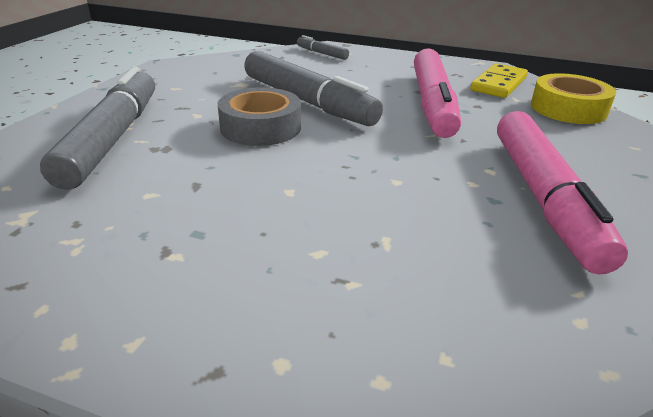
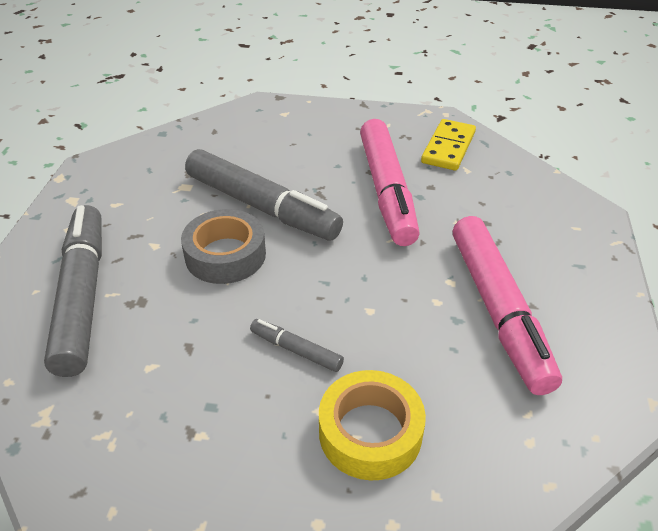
camera: 10 degrees left, 10 degrees up
(322, 53) = (257, 118): grey marker -> grey marker (296, 350)
(568, 109) = (516, 179): yellow tape -> yellow tape (370, 432)

